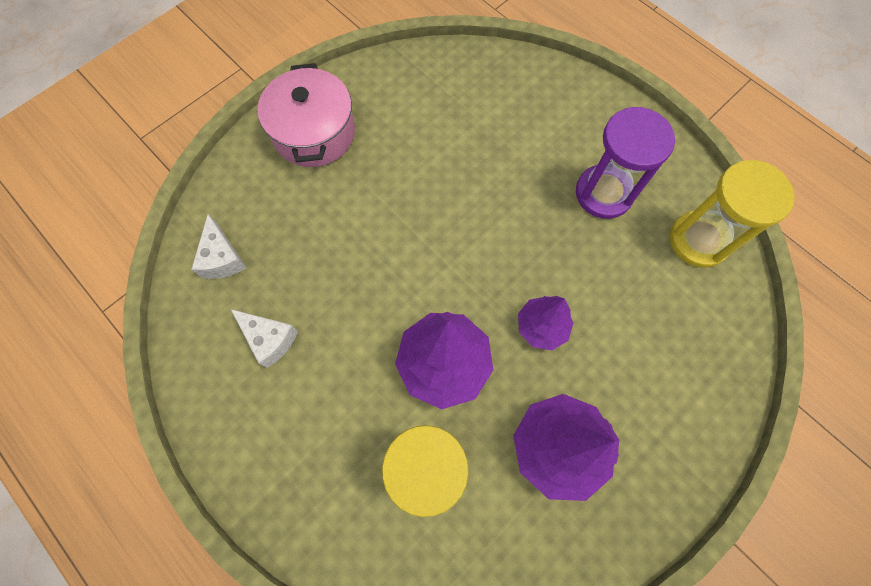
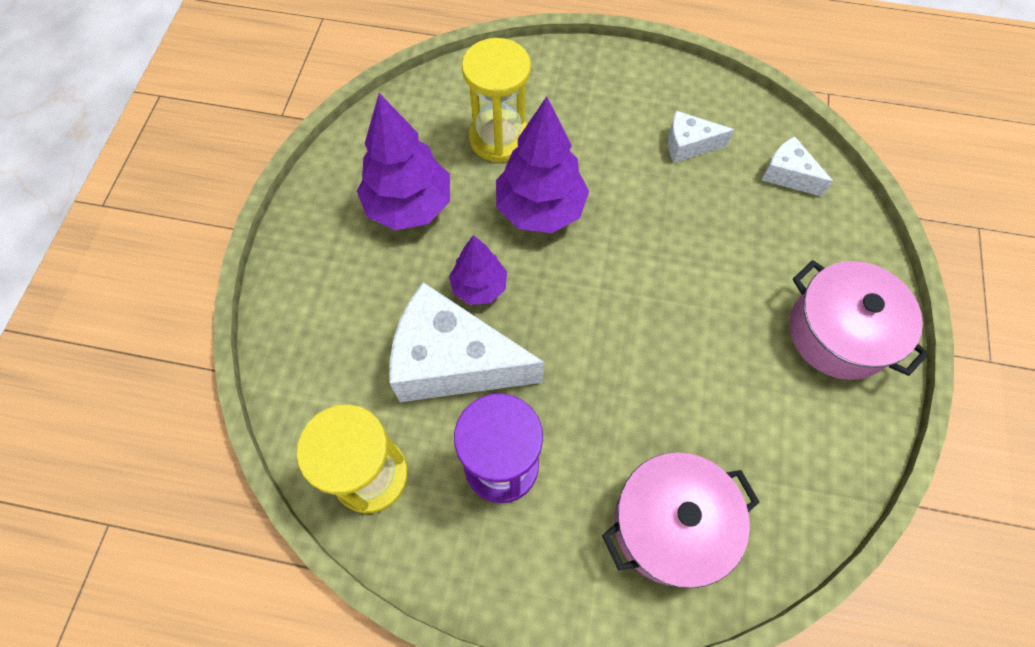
camera: 145 degrees right, 5 degrees down
(519, 103) = (670, 524): none -> pink pot
(597, 280) = (453, 362): none -> white cheese

